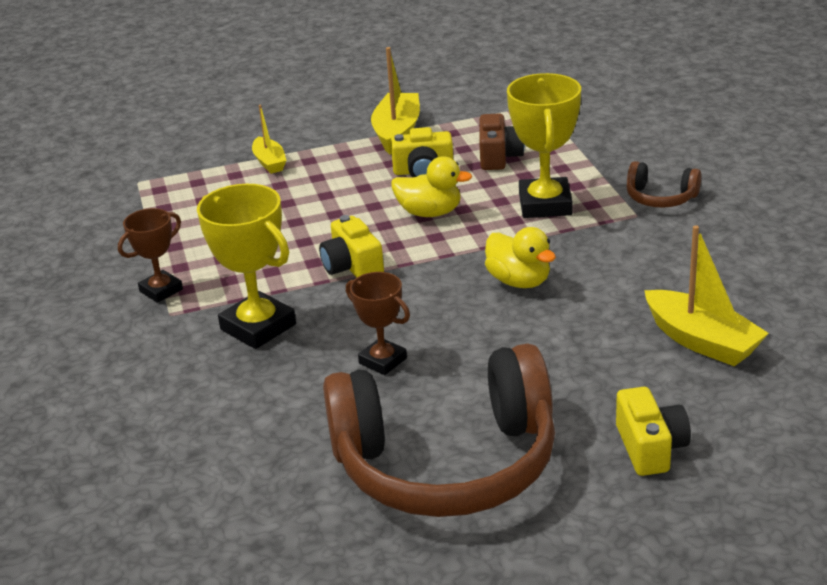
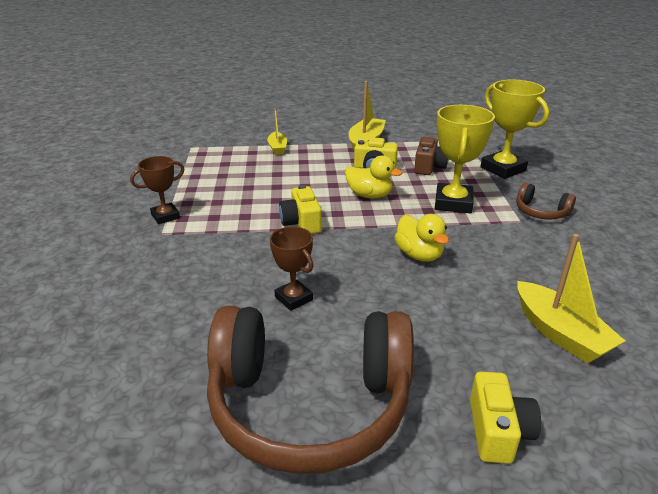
camera: 10 degrees right, 0 degrees up
(258, 327) = (216, 254): yellow trophy -> yellow trophy (503, 169)

